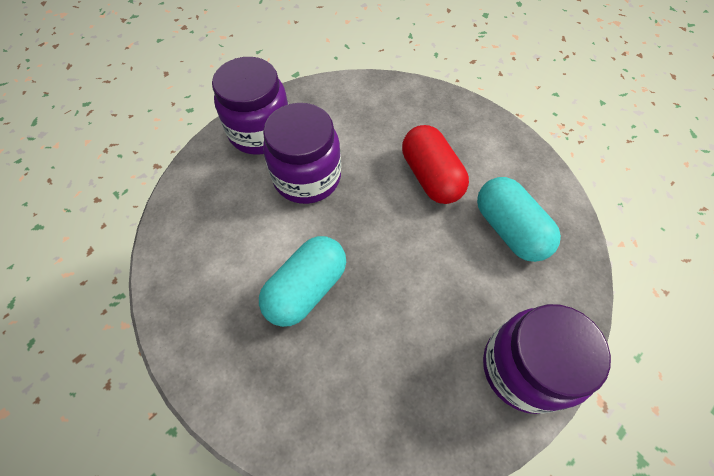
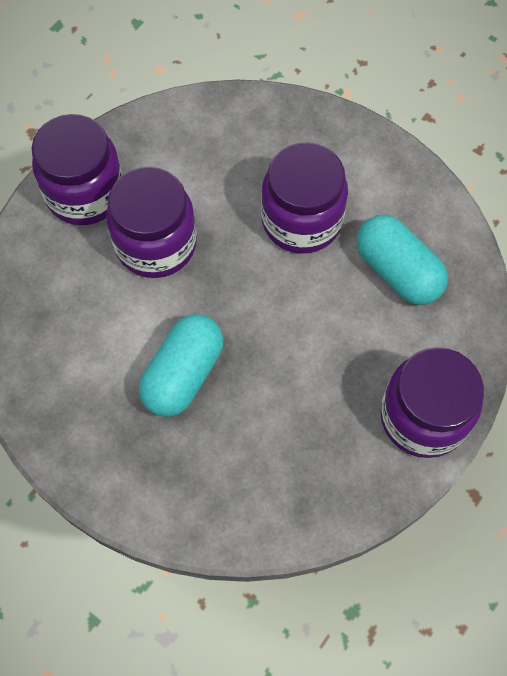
camera: 10 degrees left, 5 degrees up
(430, 177) = (301, 220): red capsule -> purple jar

